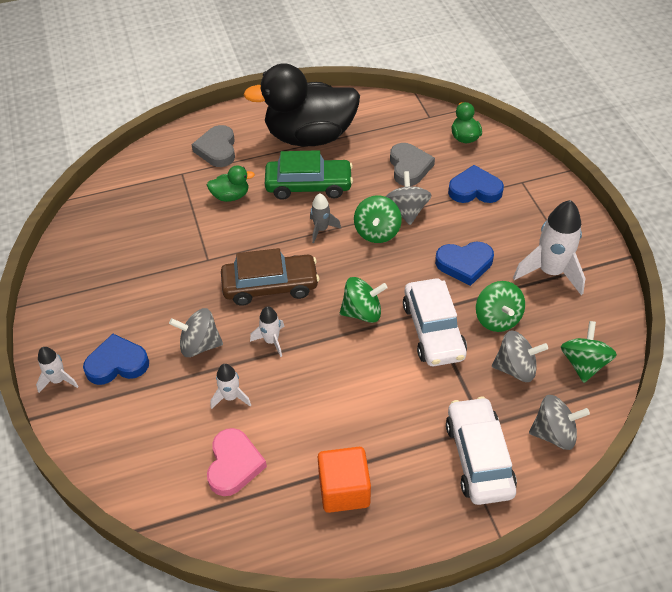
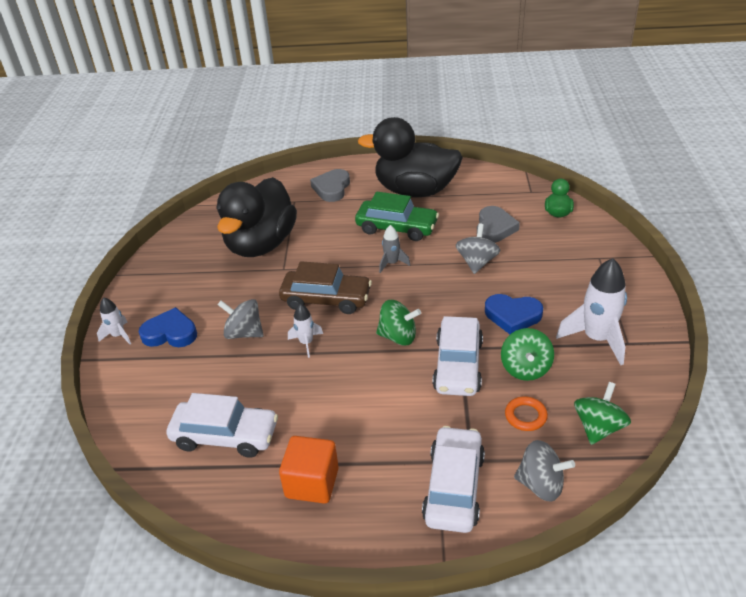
camera: 20 degrees right, 10 degrees down
(169, 235) = (261, 244): none -> black duck
(231, 196) = (326, 224): green duck -> none
(231, 397) = (249, 380): white rocket -> none
(234, 464) = (225, 436): pink heart -> white car
(377, 232) = (441, 274): green spinning top -> none
(475, 189) = (549, 256): blue heart -> none
(515, 368) = (525, 416): grey spinning top -> orange ring

